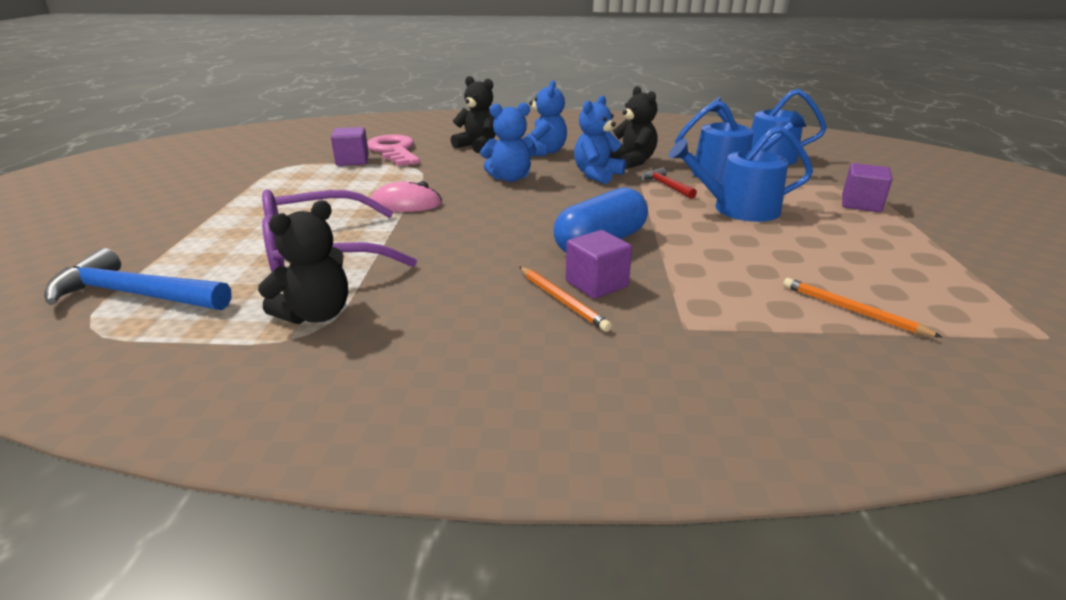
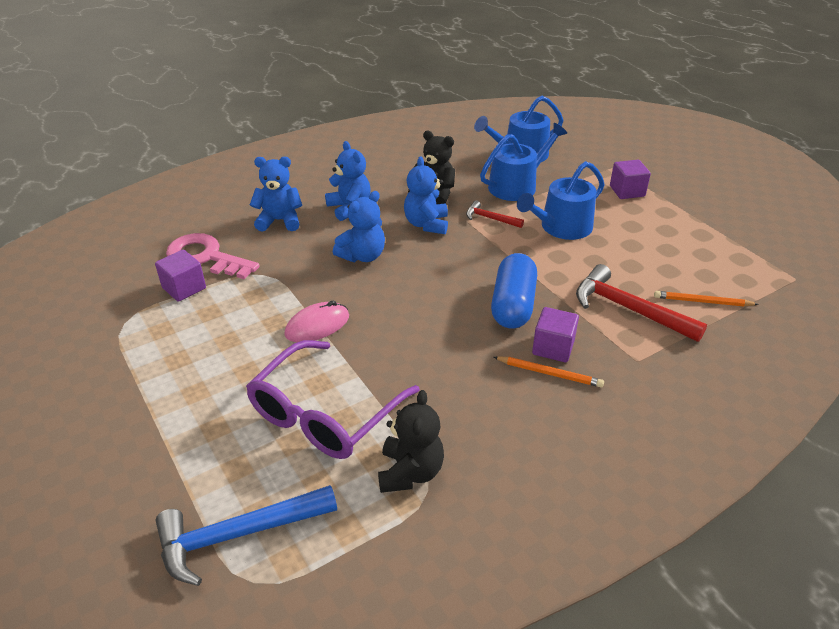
camera: 35 degrees left, 10 degrees up
(477, 146) = (279, 221): black teddy bear -> blue teddy bear
(735, 285) = (629, 309): none -> red hammer

